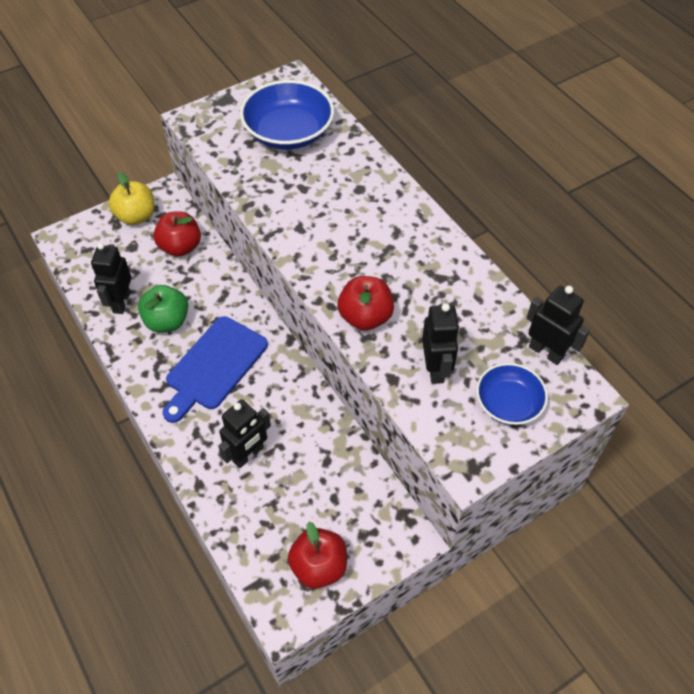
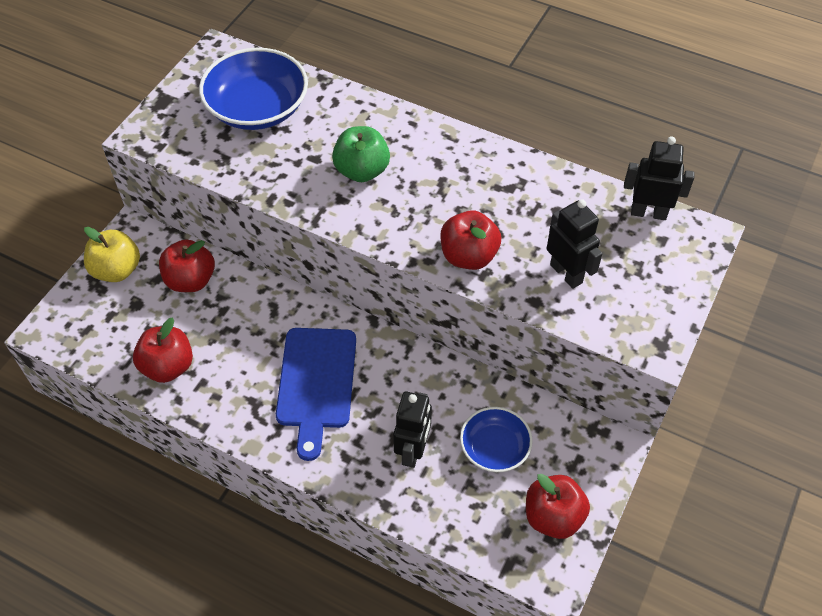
camera: 30 degrees left, 0 degrees up
(121, 302) = (168, 366): black robot -> red apple
(167, 321) = (233, 362): green apple -> green apple (362, 171)
(508, 403) = (649, 273): blue bowl -> blue bowl (494, 448)

